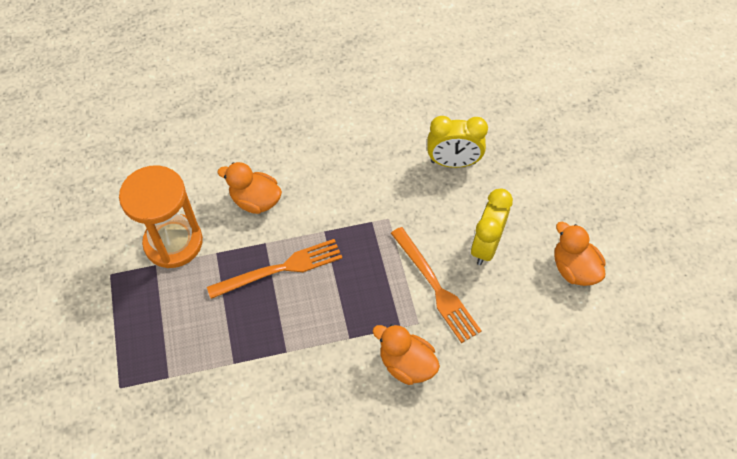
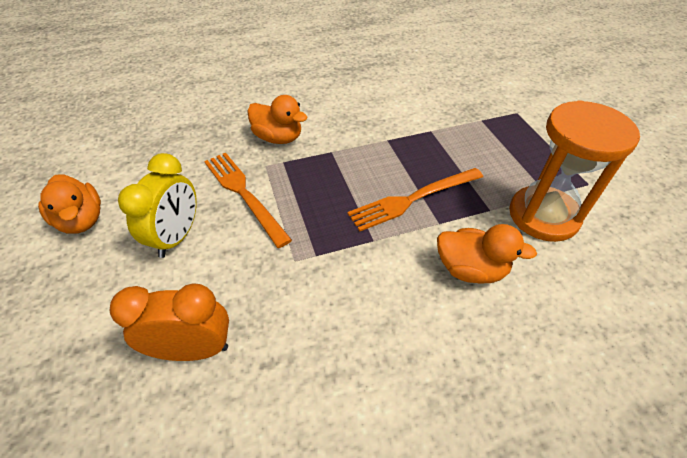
camera: 175 degrees right, 10 degrees down
(453, 162) = (193, 349): yellow clock -> orange clock

